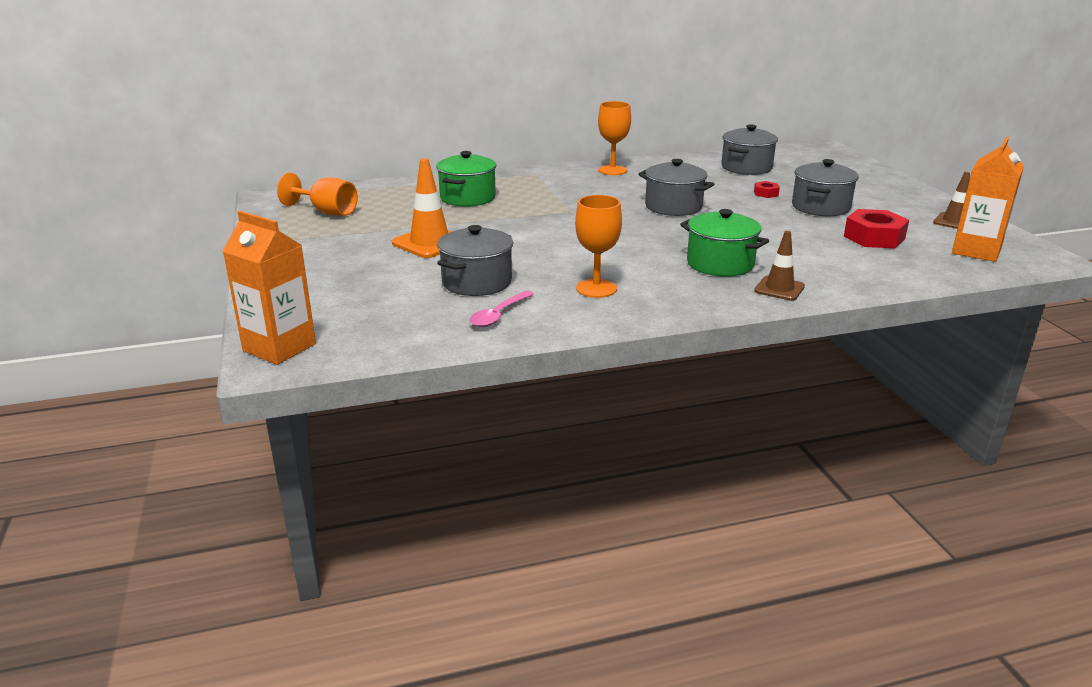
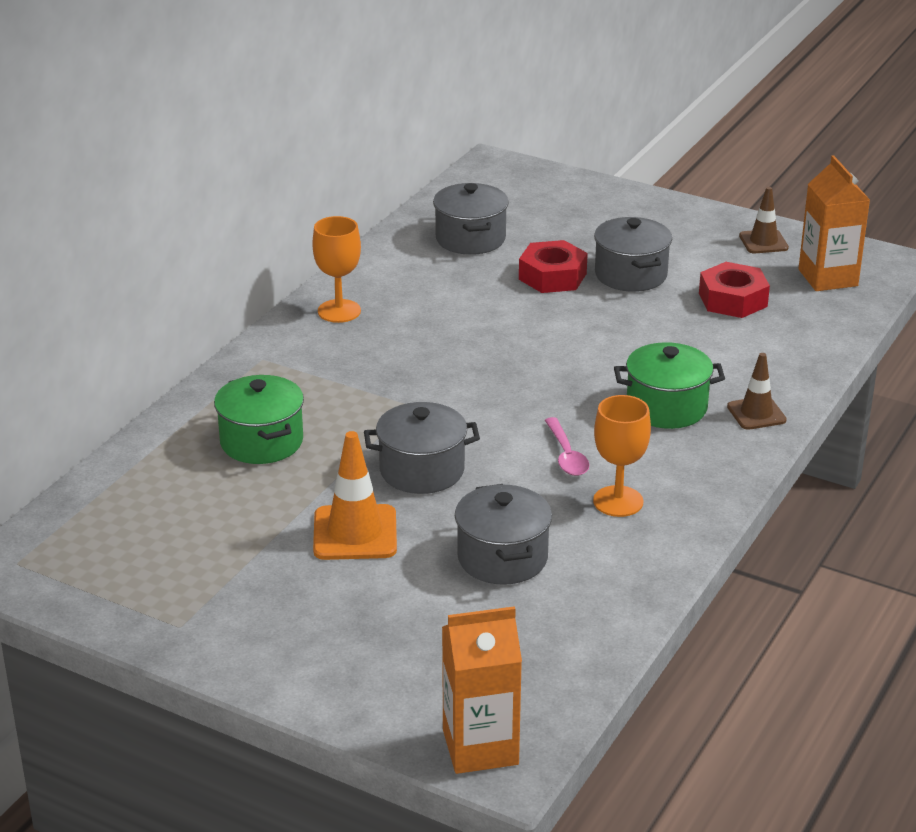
camera: 45 degrees left, 5 degrees up
(326, 212) = (139, 554): orange goblet -> none
(498, 315) = (594, 585): pink spoon -> pink spoon (566, 455)
(673, 207) = (500, 343): grey pot -> grey pot (422, 470)
(766, 193) = (552, 276): red nut -> red nut, size x2.01

